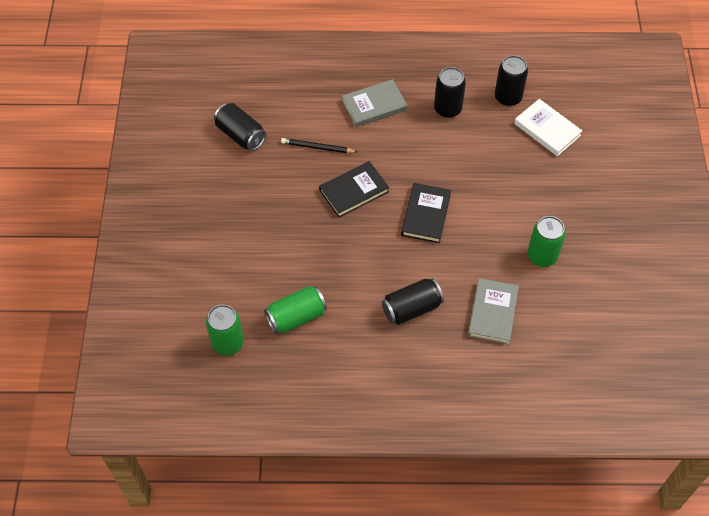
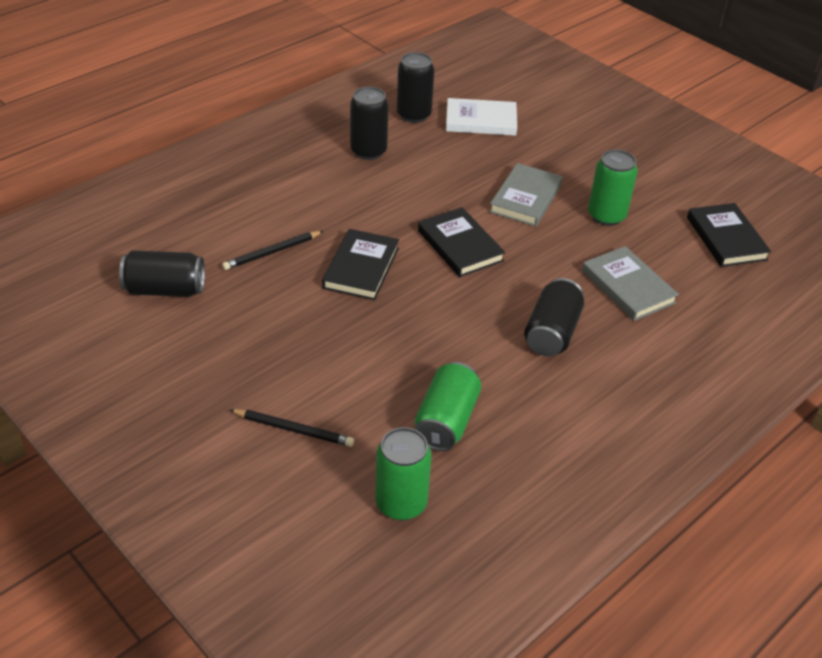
camera: 45 degrees left, 15 degrees down
(220, 265) = (293, 429): none -> black pencil
(374, 105) = (289, 185): grey book -> grey book (526, 198)
(601, 326) = (726, 238): none -> black book

